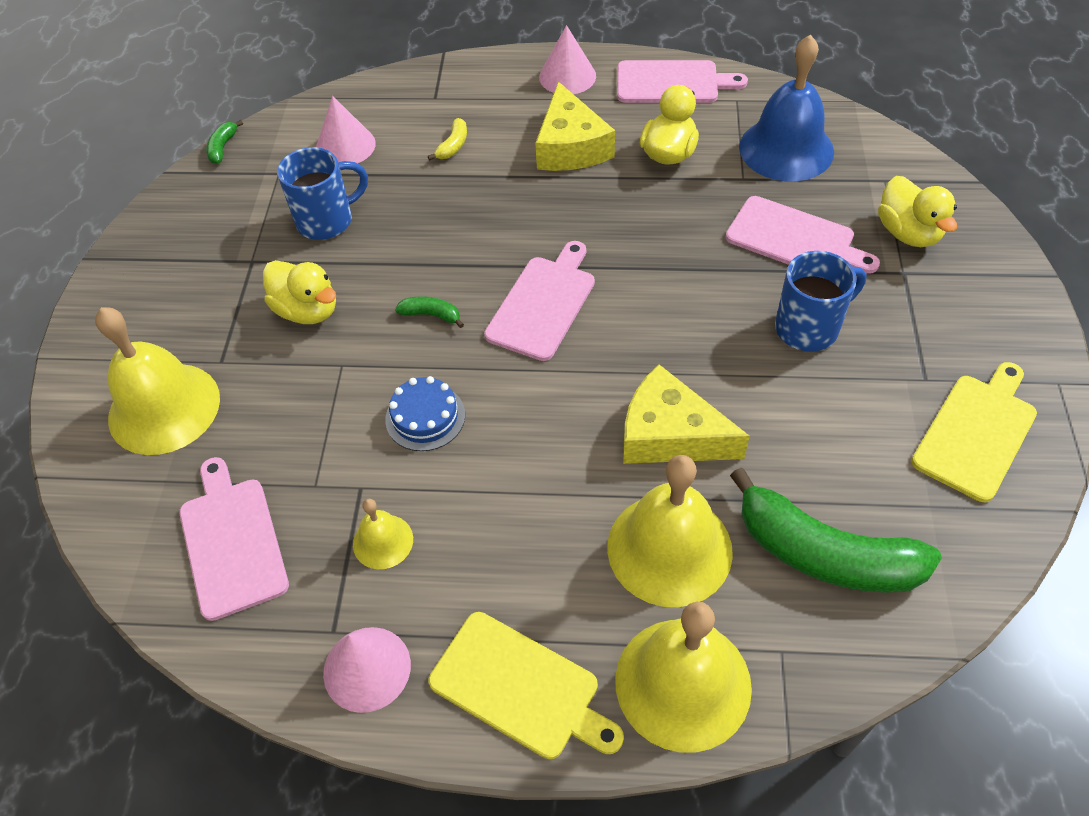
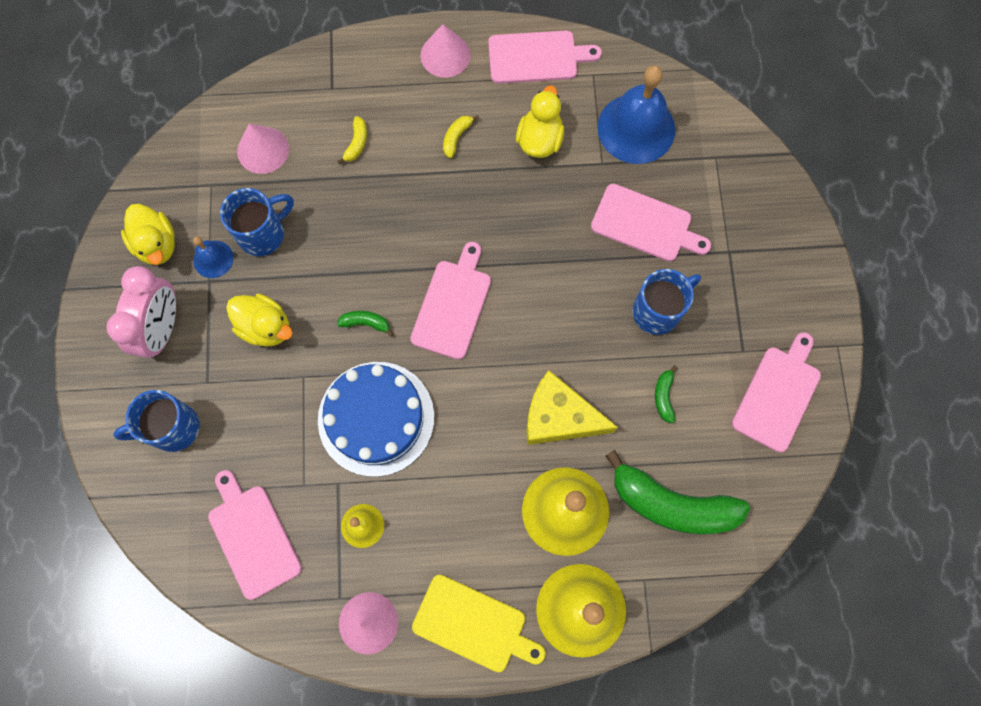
camera: 10 degrees left, 20 degrees up
(164, 408) = (172, 428): yellow bell -> blue mug
(183, 304) = (162, 329): none -> pink clock
(223, 147) = (155, 159): green banana -> green banana (664, 396)
(262, 240) = (213, 259): none -> blue bell
(425, 417) = (376, 418): blue cake -> blue cake, size x1.93
(570, 146) = (456, 137): yellow cheese -> yellow banana
(908, 233) = (733, 211): yellow duck -> yellow duck (157, 244)
(976, 432) = (778, 394): yellow cutting board -> pink cutting board

